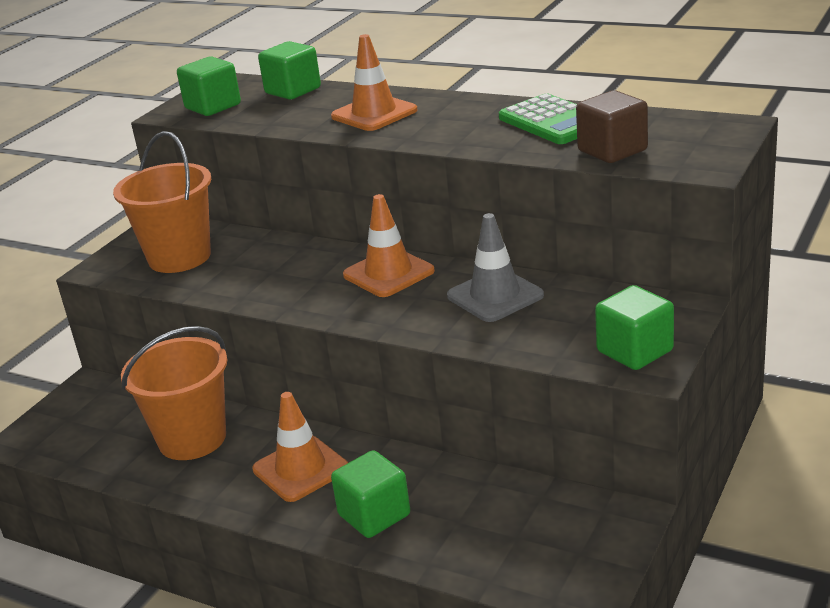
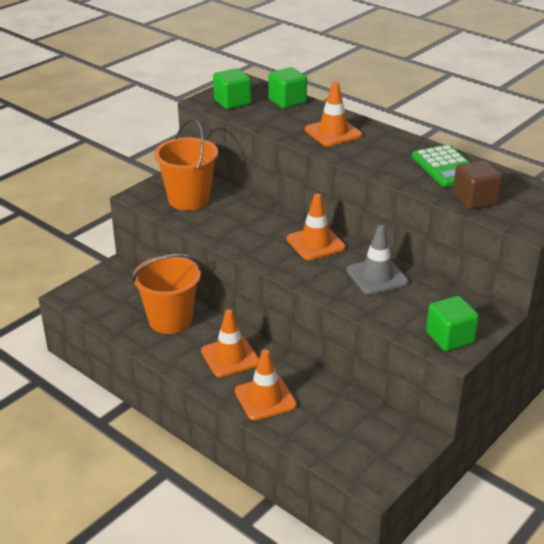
camera: 10 degrees right, 5 degrees up
(374, 515) = (265, 398): green cube -> orange traffic cone

